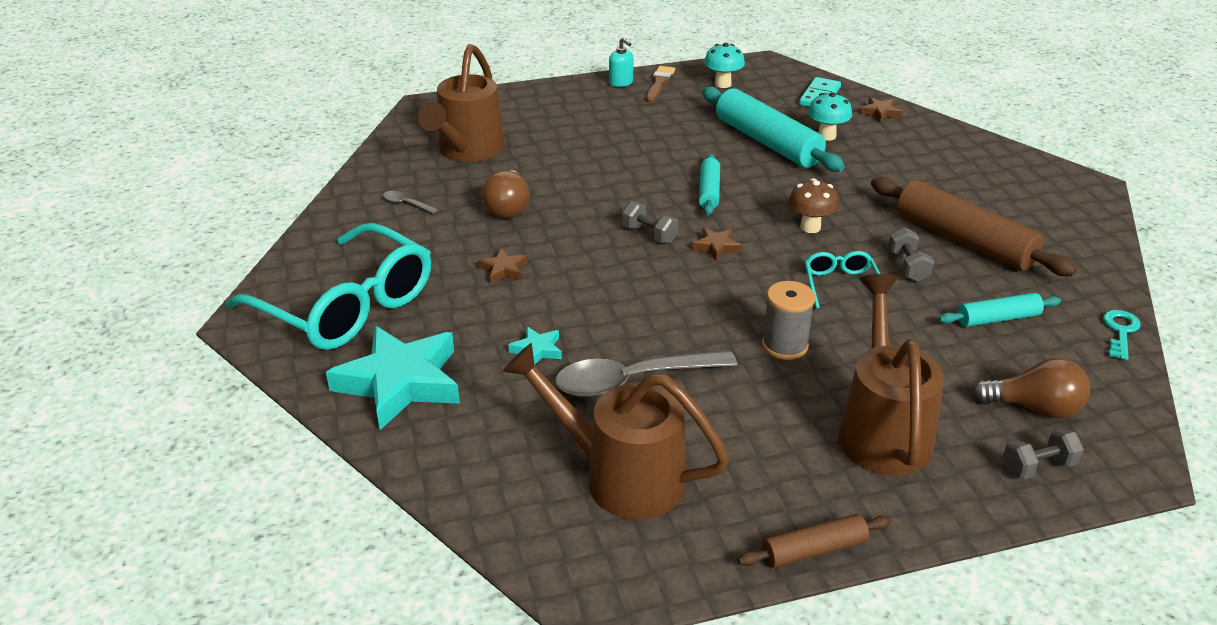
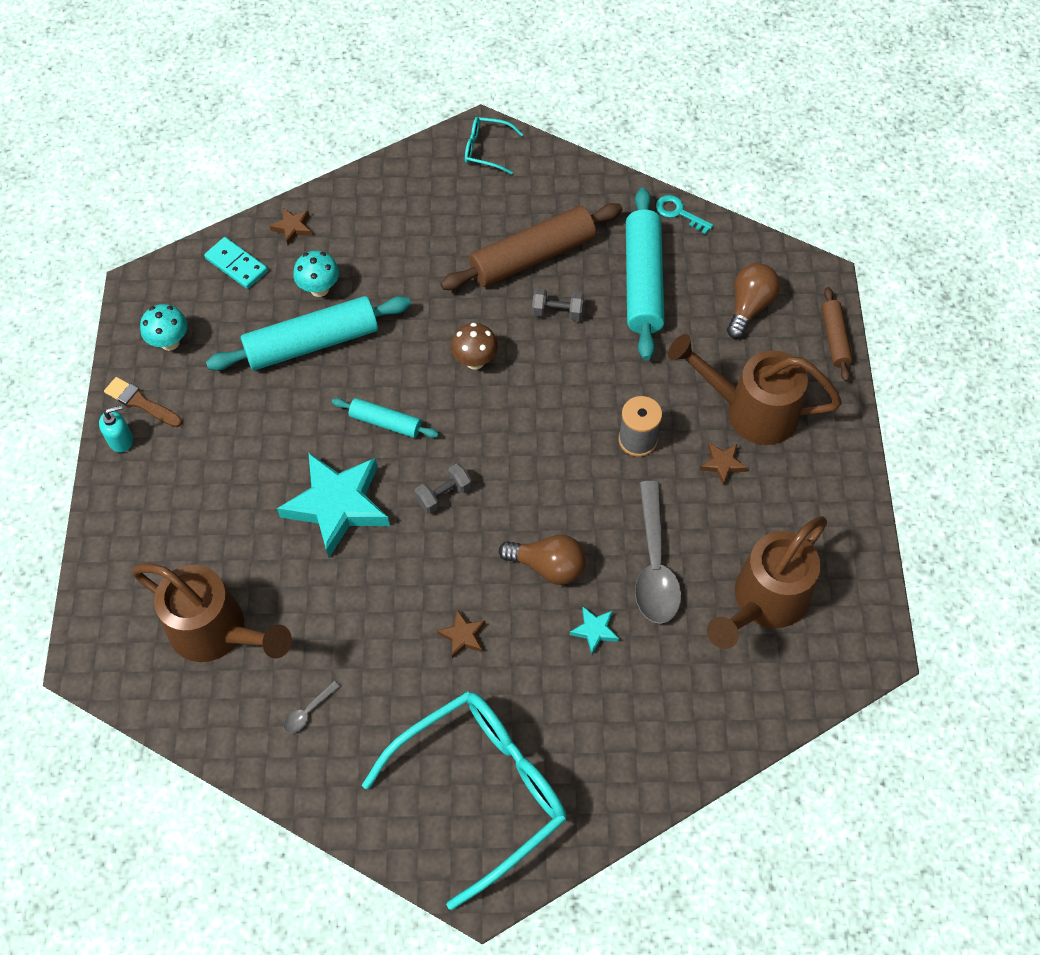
camera: 75 degrees left, 25 degrees up
(400, 382) = (611, 753): turquoise star -> turquoise star (337, 505)
(508, 208) = (353, 611): brown light bulb -> brown light bulb (548, 566)
(716, 247) = (482, 445): brown star -> brown star (722, 464)
(814, 550) = (858, 498): brown rolling pin -> brown rolling pin (834, 338)
(840, 285) = (568, 370): turquoise glasses -> turquoise glasses (486, 150)
(997, 318) = (643, 281): turquoise rolling pin -> turquoise rolling pin, size x1.90
(1038, 467) = (808, 333): grey dumbbell -> none

